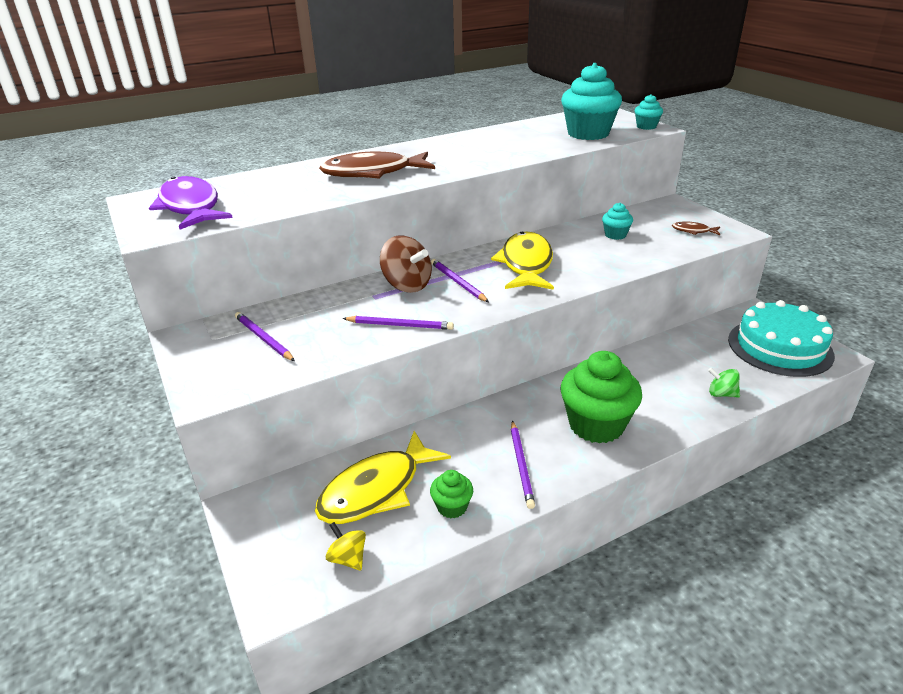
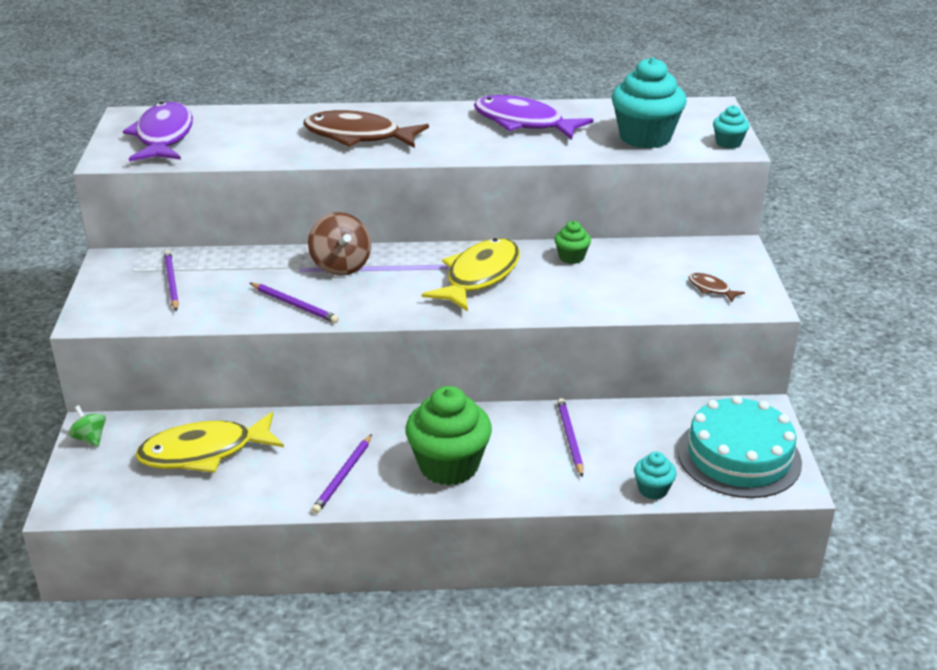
camera: 25 degrees right, 0 degrees up
(348, 558) = (139, 496): yellow spinning top -> none
(452, 507) = (252, 488): green cupcake -> green cupcake (571, 257)
(457, 282) = (391, 277): purple pencil -> purple pencil (570, 438)
(491, 141) = (523, 123): none -> purple fish
(615, 235) = (615, 269): turquoise cupcake -> turquoise cupcake (653, 489)
(721, 394) = (610, 481): green spinning top -> green spinning top (90, 438)

